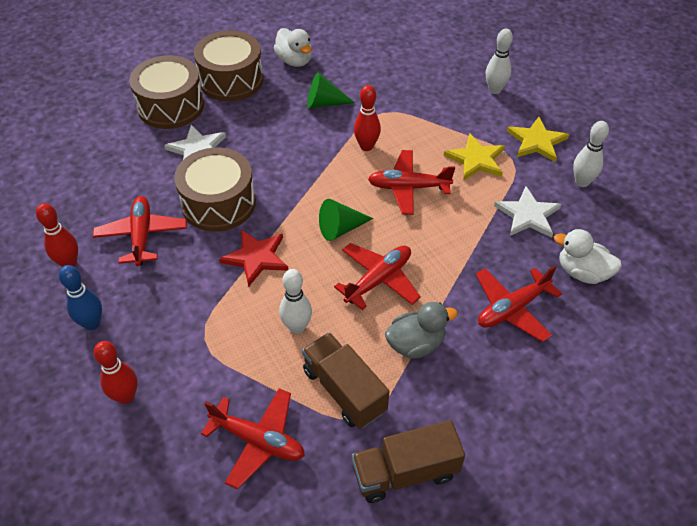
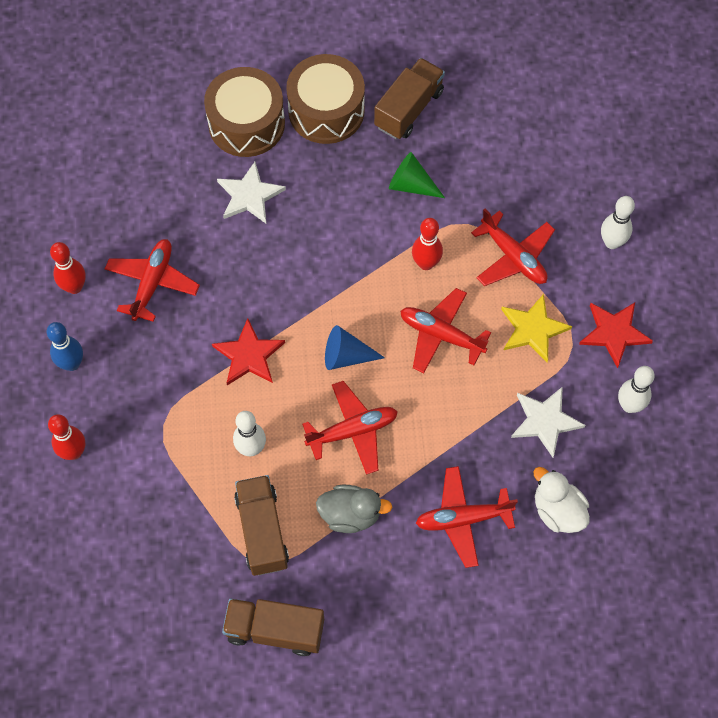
camera: 25 degrees right, 15 degrees up
(218, 203) = (241, 274): brown drum -> none
(258, 441) = (166, 545): red plane -> red plane (513, 257)
(294, 61) = (408, 109): white duck -> brown truck
(340, 228) = (346, 356): green cone -> blue cone
(536, 141) = (614, 333): yellow star -> red star

